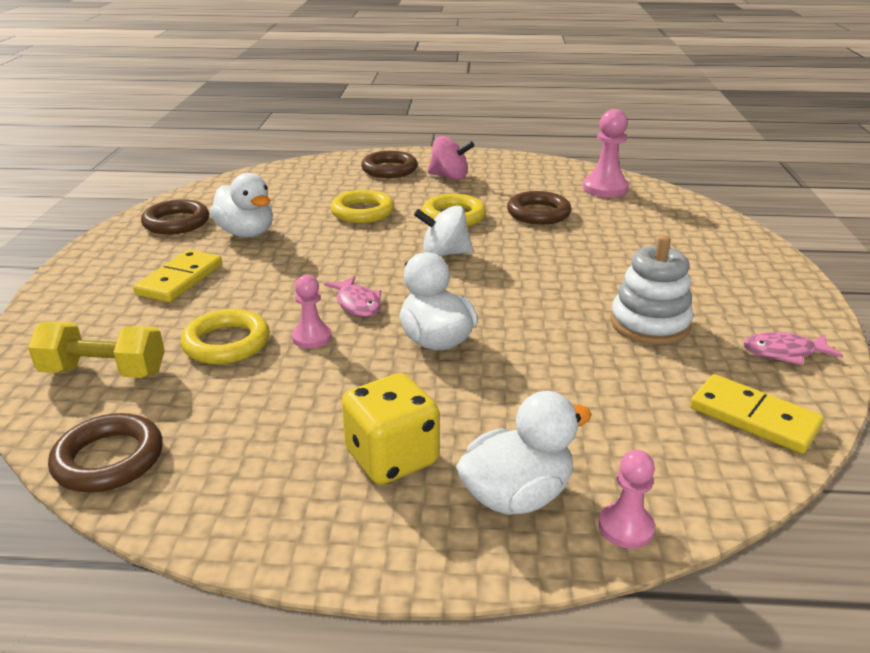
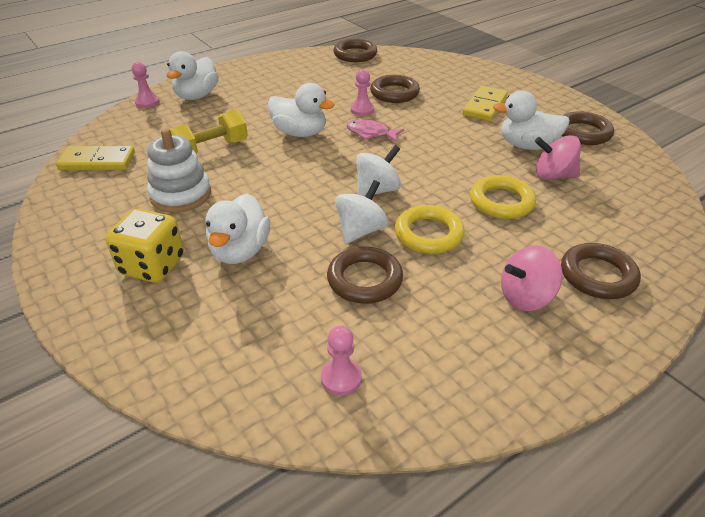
camera: 140 degrees right, 10 degrees up
(104, 372) = (416, 68): yellow dumbbell -> yellow dumbbell (211, 149)
(180, 279) = (485, 106): yellow domino -> yellow domino turned 45 degrees clockwise
(226, 343) = (394, 93): yellow ring -> brown ring
(285, 210) = (553, 175): none -> pink spinning top
(392, 458) = (257, 88): yellow dice -> yellow dice (152, 266)
(502, 235) = (360, 231): none -> white spinning top
(605, 189) = (341, 378): pink pawn -> pink pawn, size x0.61
(619, 258) = (240, 251): none -> white duck
(784, 352) = (79, 211): pink fish -> none

